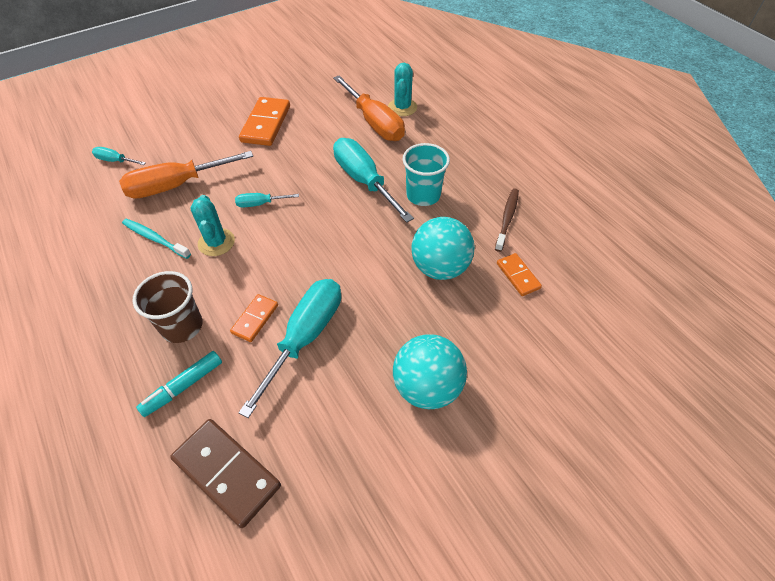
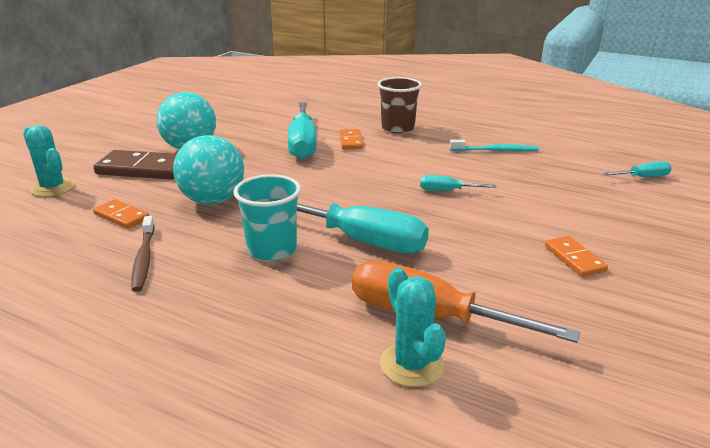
camera: 150 degrees right, 25 degrees down
(176, 185) = (549, 179): orange screwdriver -> none
(183, 386) = (360, 115): turquoise marker -> none
(216, 242) = (443, 161): turquoise cactus -> turquoise cactus (53, 188)
(227, 472) = (296, 105): brown domino -> brown domino (143, 169)
(260, 204) = (447, 191): turquoise screwdriver -> turquoise screwdriver turned 135 degrees counterclockwise
(266, 124) = (574, 258): orange domino -> orange domino, size x0.56

